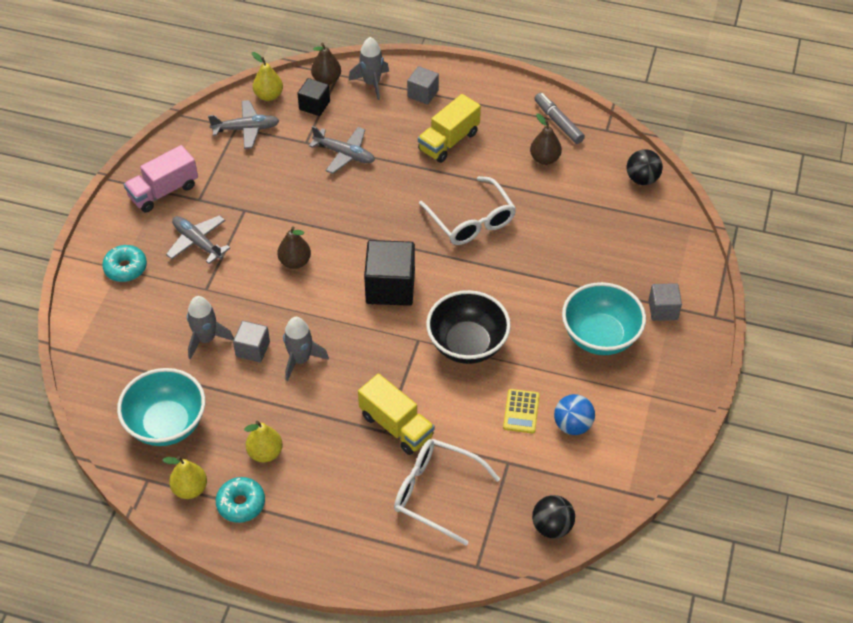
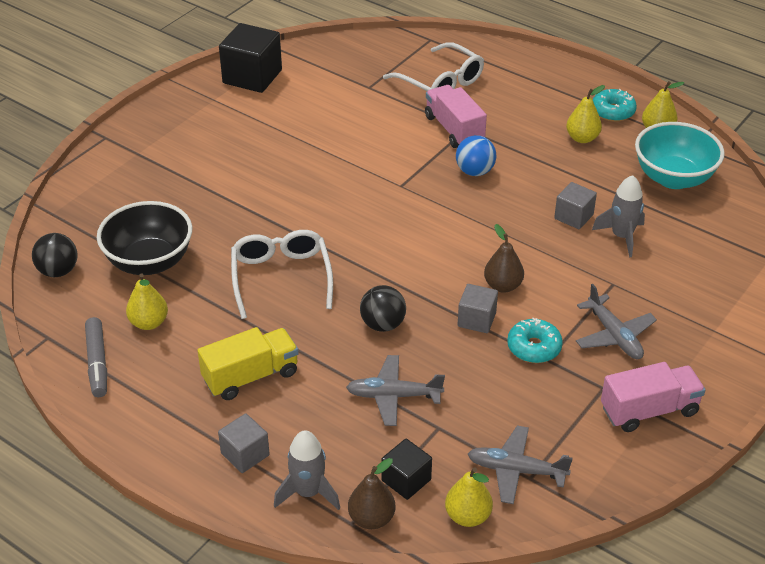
camera: 160 degrees left, 10 degrees down
(125, 268) = (707, 329): turquoise donut -> turquoise donut (534, 347)
(300, 359) = (526, 197): grey rocket -> none
(344, 154) = (393, 396): grey plane -> grey plane turned 45 degrees counterclockwise
(390, 287) = (406, 236): black cube -> black cube (252, 77)
(396, 426) = (454, 129): yellow truck -> pink truck
(467, 345) = (355, 170): black bowl -> black bowl (149, 262)
(521, 411) = (336, 114): yellow calculator -> none
(545, 159) = (149, 323): brown pear -> yellow pear
(552, 526) = (358, 46): black ball -> black ball (383, 324)
(572, 425) = (297, 96): blue ball -> blue ball (475, 171)
(600, 336) = (224, 147): turquoise bowl -> none
(663, 310) = (148, 153): grey cube -> grey cube (476, 319)

